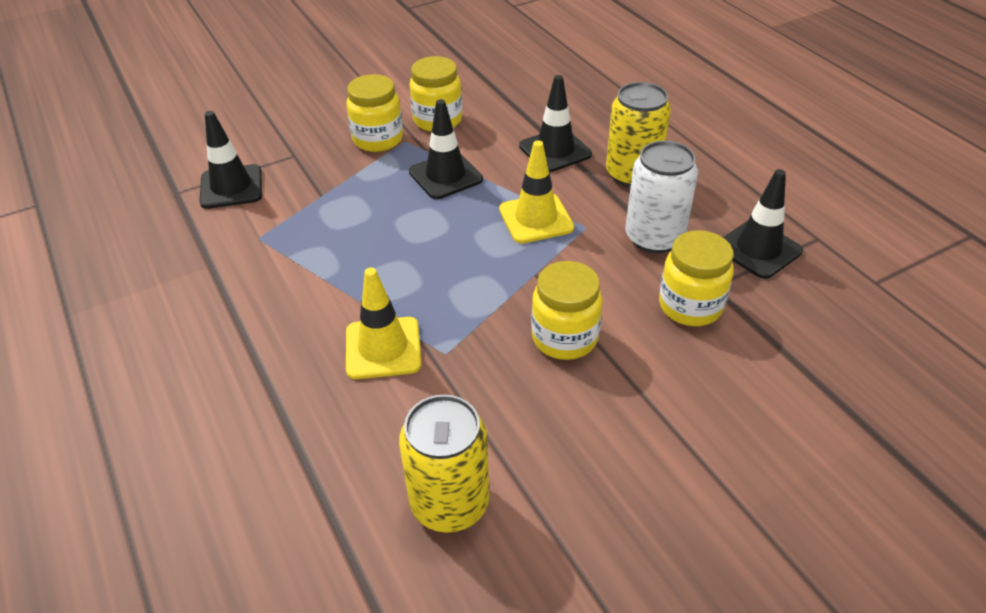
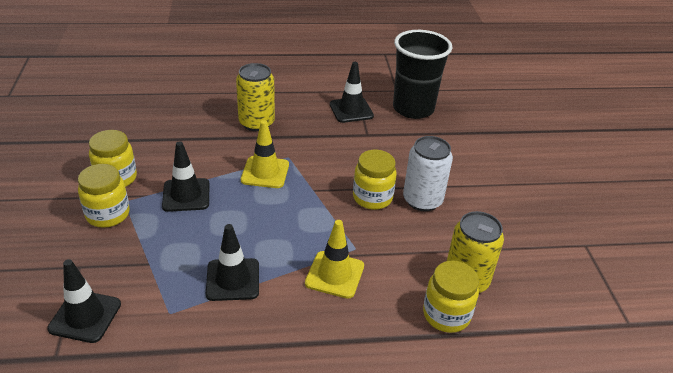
camera: 70 degrees left, 5 degrees down
(555, 150) = (205, 141): black traffic cone -> black traffic cone (233, 279)
(654, 237) = (317, 137): white can -> white can (422, 200)
(690, 306) = (376, 147): yellow jar -> yellow jar (446, 315)
(843, 318) = (413, 108): none -> black cup

